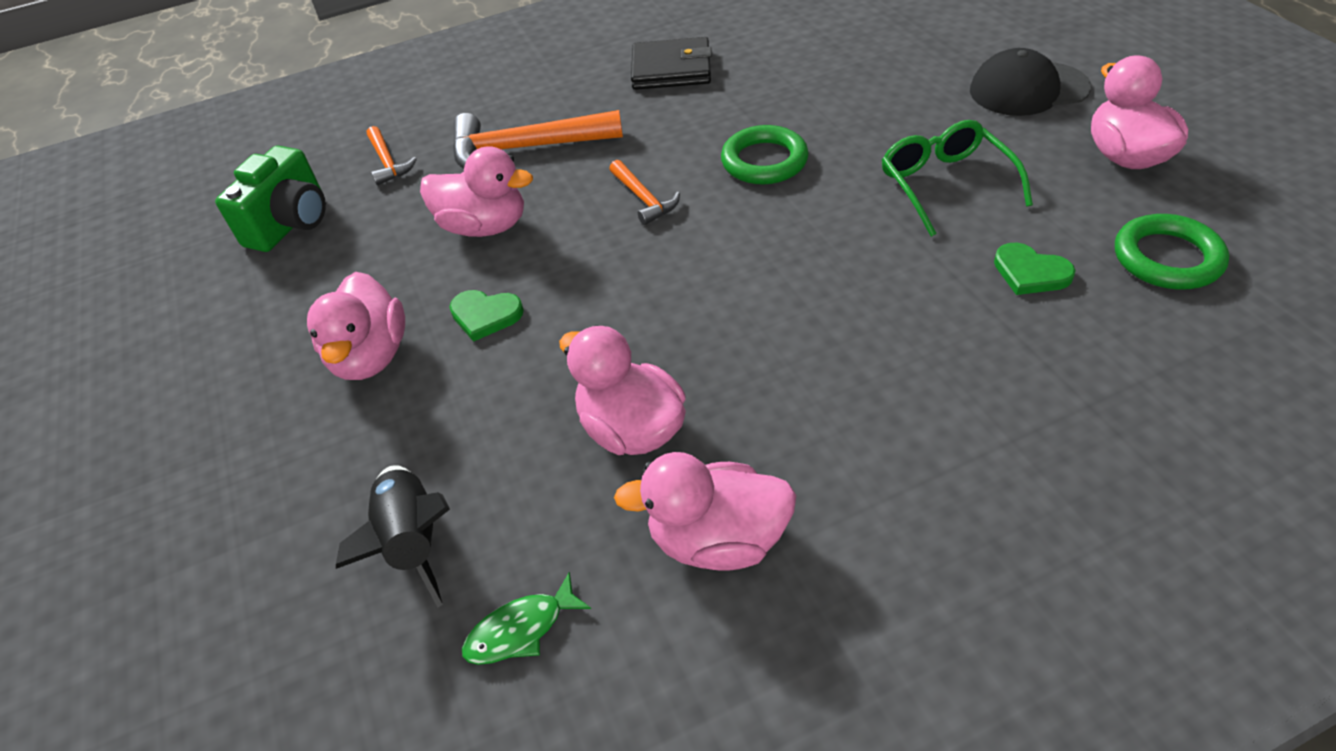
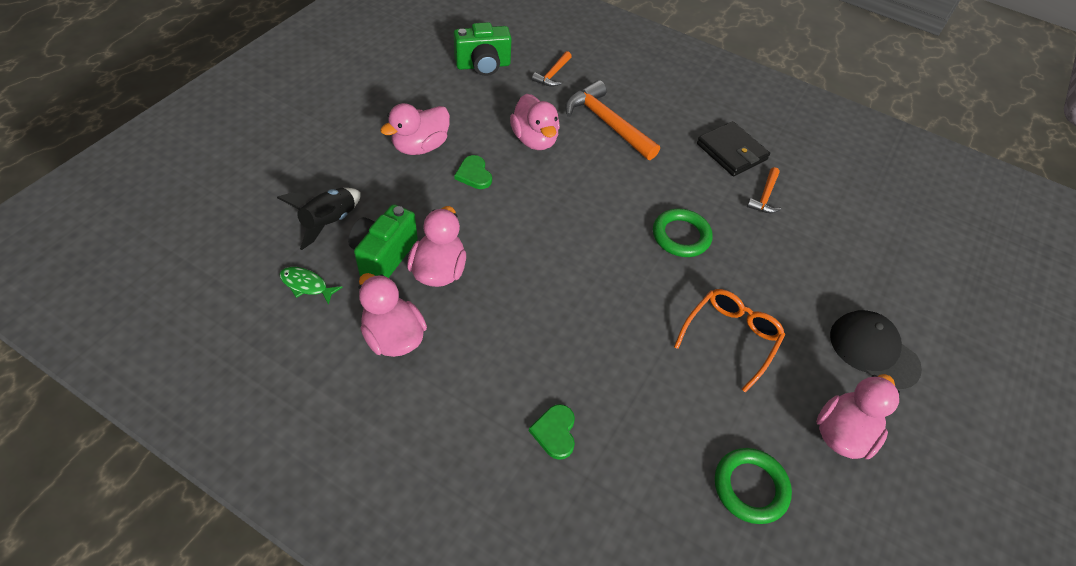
camera: 45 degrees right, 5 degrees up
(547, 490) = (384, 256): none -> green camera
(644, 199) = (605, 195): orange hammer -> orange hammer (765, 196)
(945, 185) = (730, 337): green glasses -> orange glasses
(1030, 272) = (680, 412): green heart -> green heart (555, 432)

